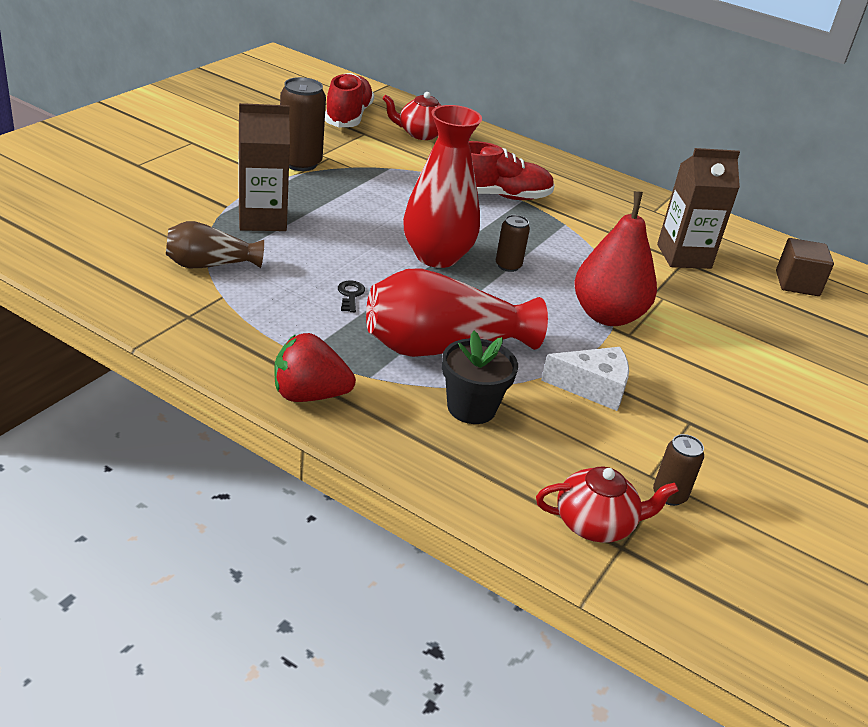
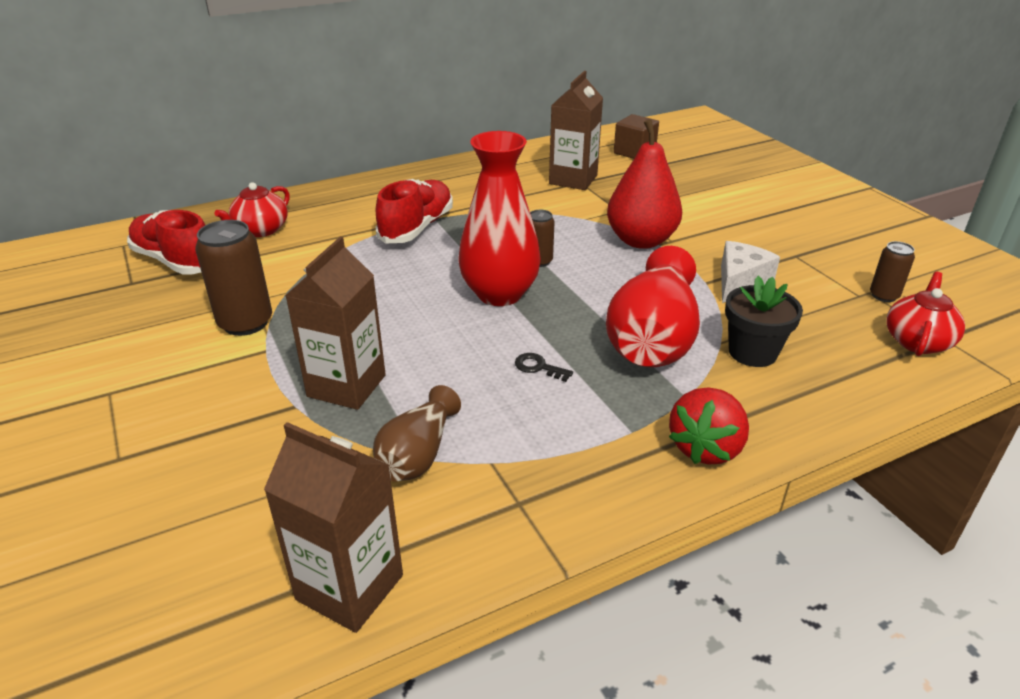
camera: 55 degrees left, 0 degrees up
(78, 269) = (350, 587): none -> brown carton

